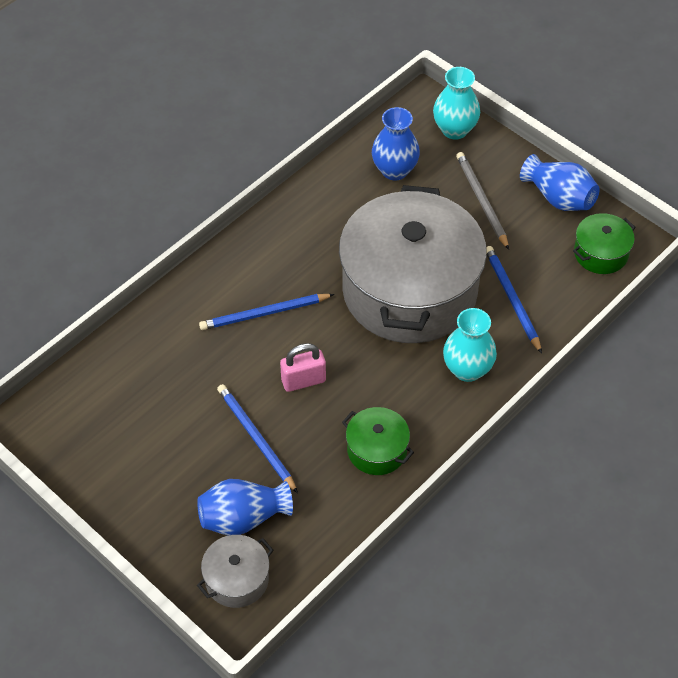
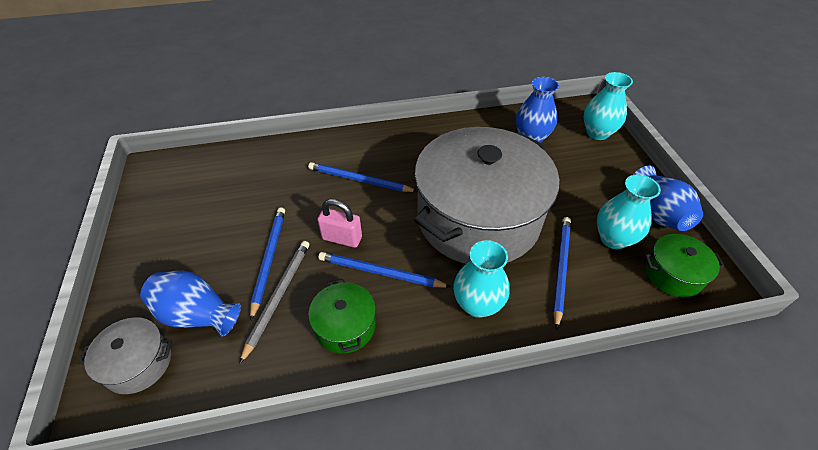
camera: 35 degrees right, 5 degrees down
(366, 390) = (380, 272): none -> blue pencil
(481, 201) = (586, 185): grey pencil -> grey pencil (278, 297)
(537, 245) = (613, 238): none -> turquoise vase

